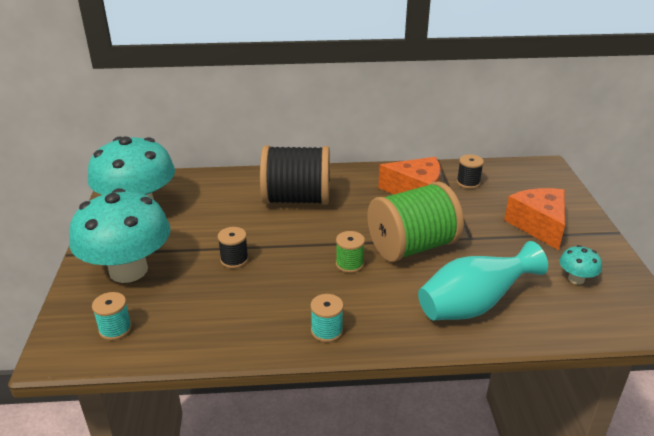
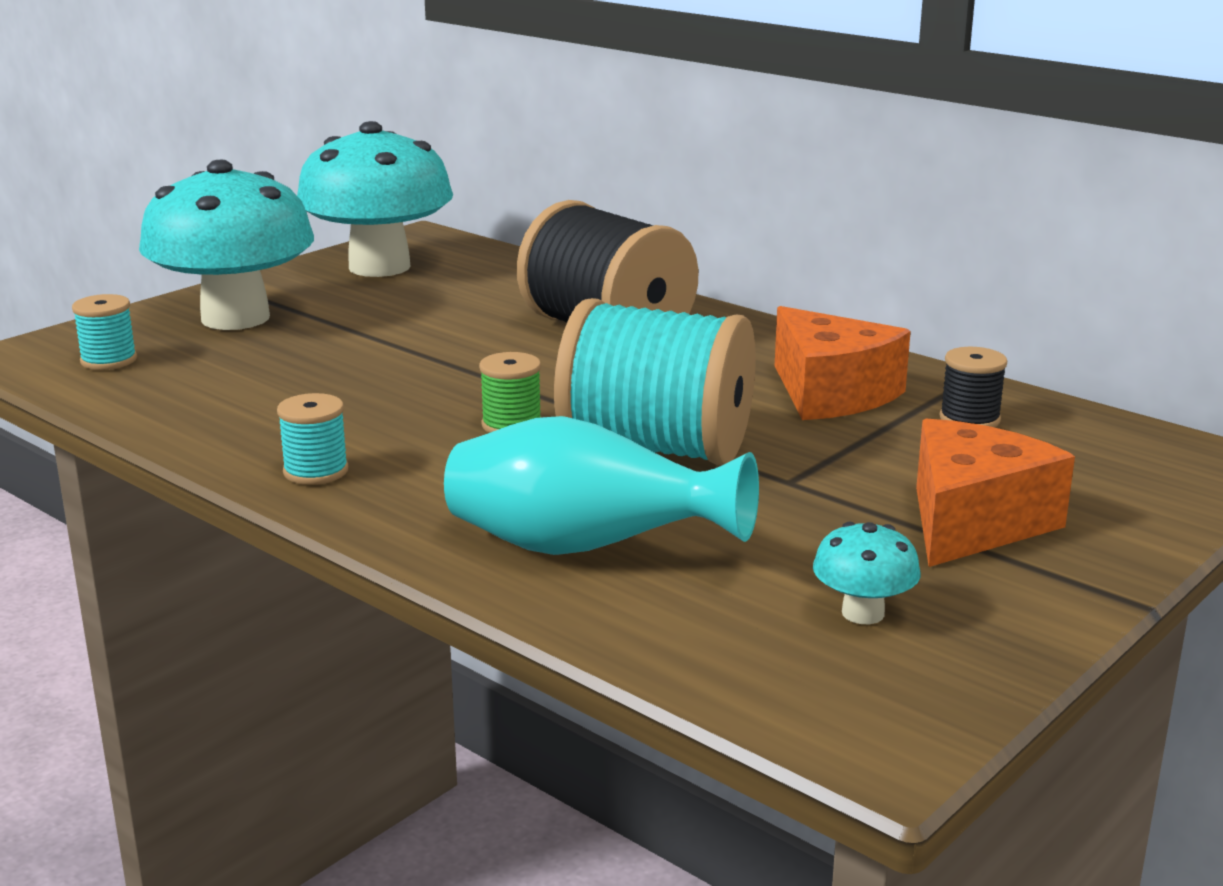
camera: 45 degrees right, 10 degrees down
(234, 260) = (373, 357): black spool -> none
(412, 247) = (655, 448): green spool -> turquoise spool

